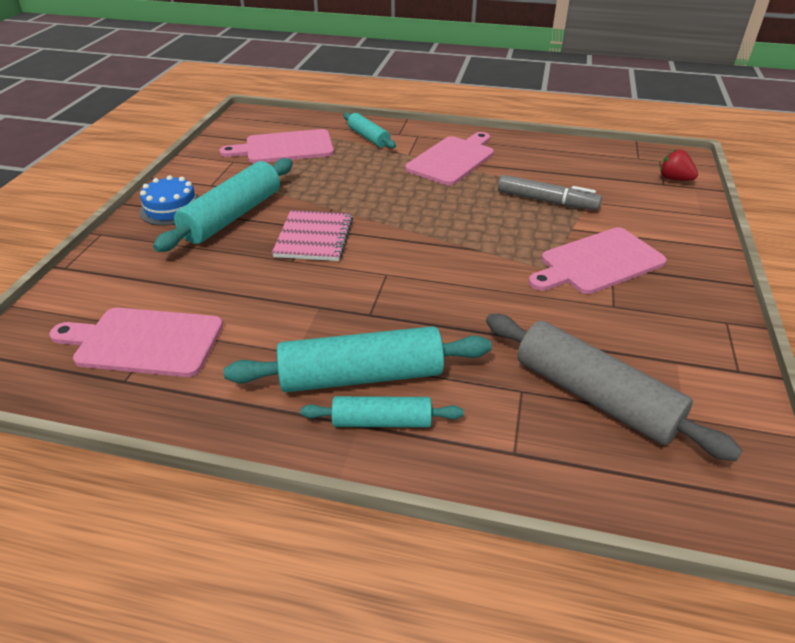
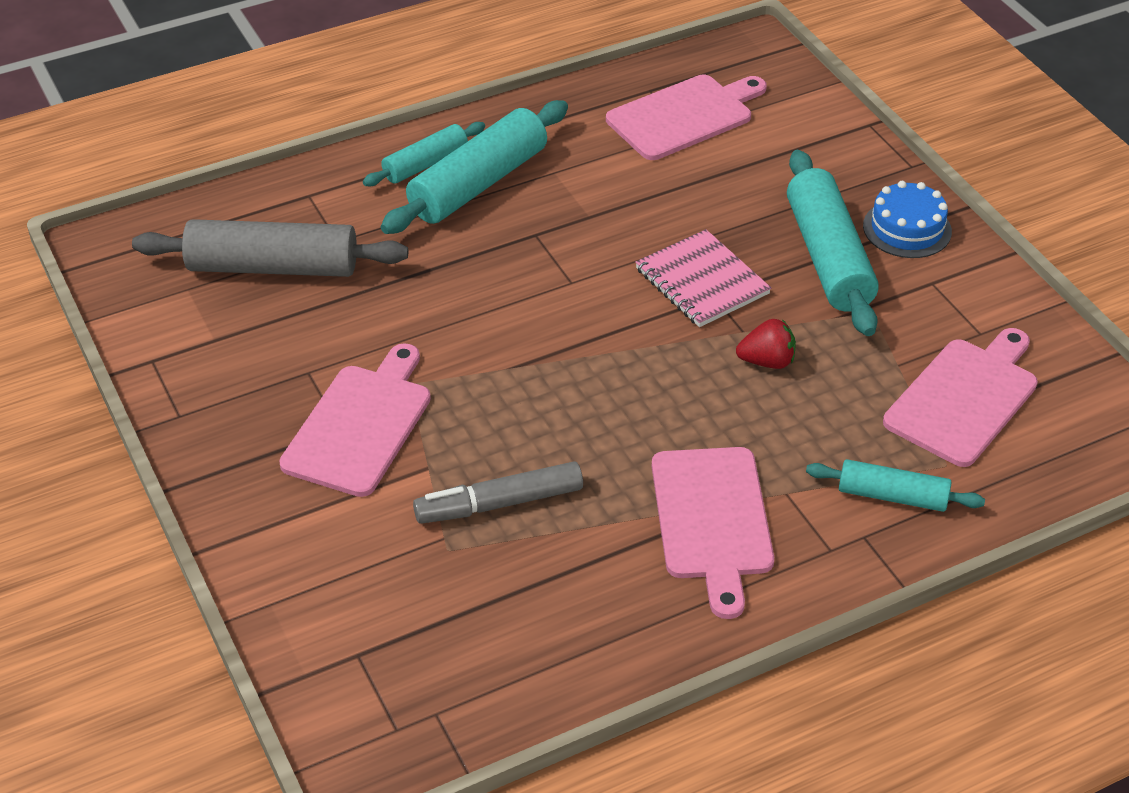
camera: 140 degrees right, 5 degrees up
(674, 179) = (347, 678): red strawberry -> red strawberry (767, 361)

